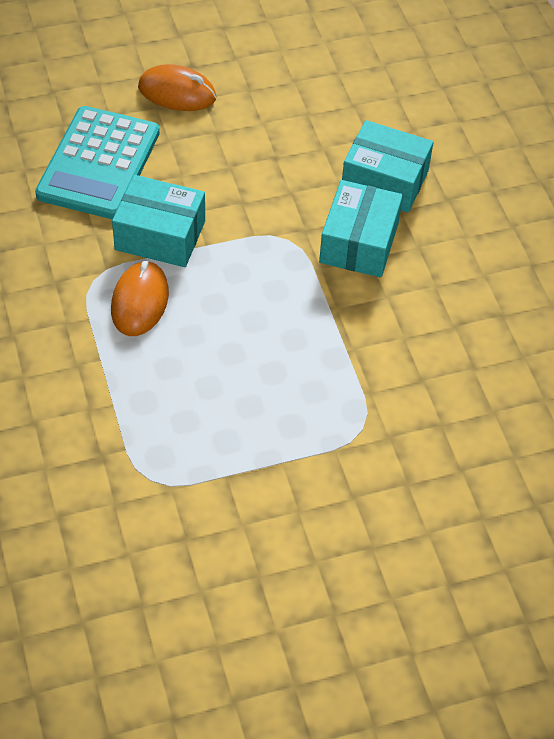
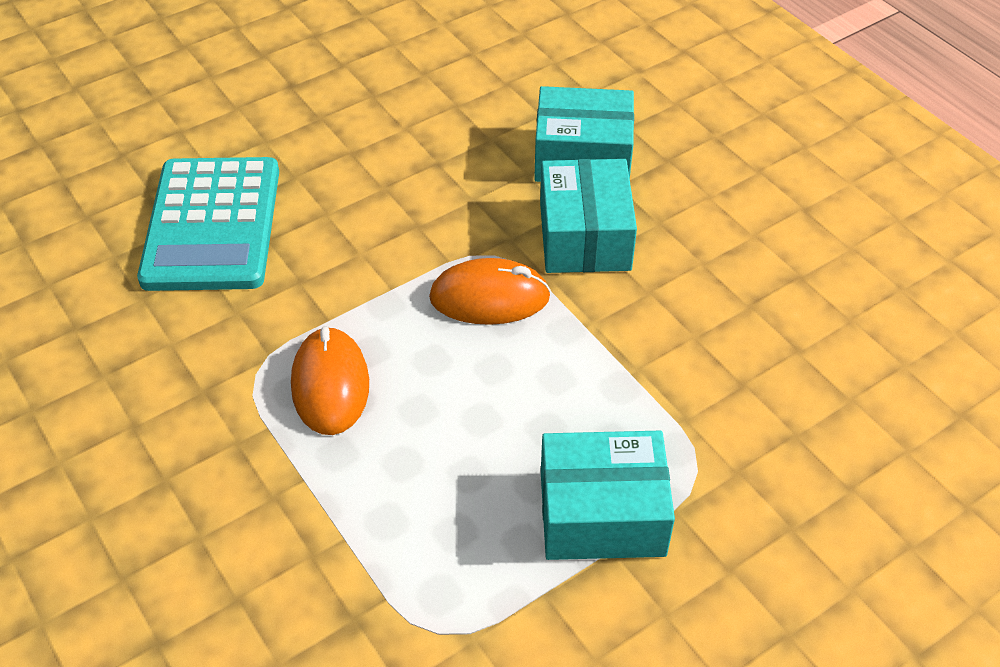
camera: 15 degrees left, 5 degrees down
(160, 235) = (326, 292): turquoise box -> turquoise box (602, 513)
(177, 92) = (284, 118): orange mouse -> orange mouse (489, 297)

